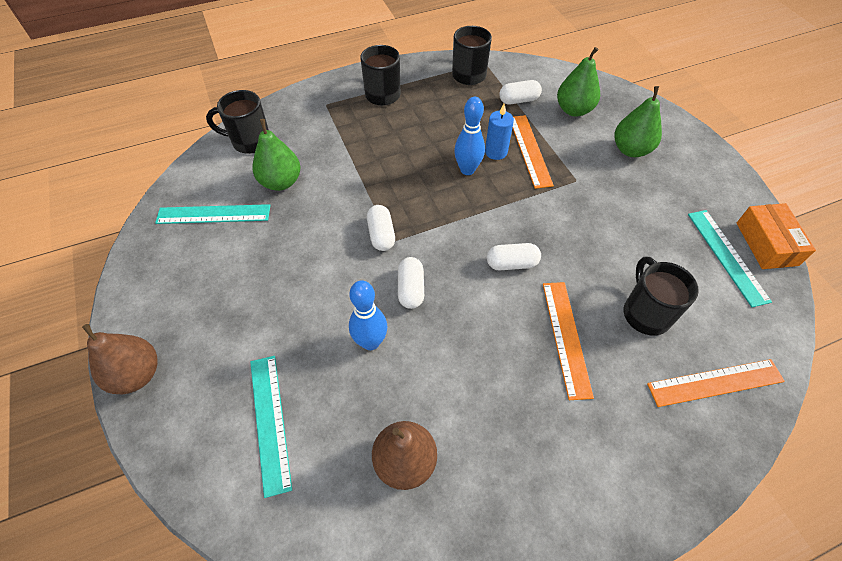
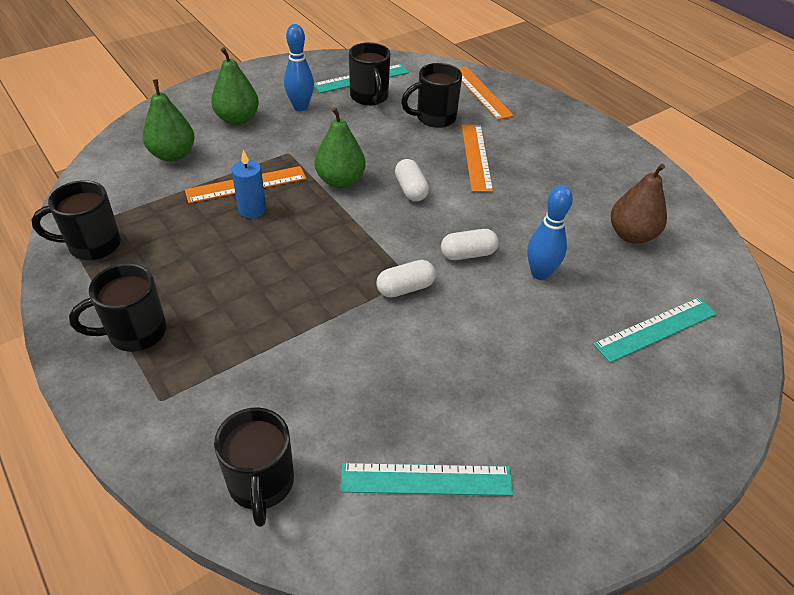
camera: 105 degrees left, 10 degrees down
(137, 374) = (683, 468): brown pear -> none
(213, 214) = (426, 479): turquoise ruler -> turquoise ruler turned 75 degrees counterclockwise
(281, 182) = (343, 412): green pear -> green pear (340, 181)
(467, 170) = (286, 230): blue bowling pin -> blue bowling pin (300, 107)
(518, 100) = (153, 197): white capsule -> none
(566, 337) = (476, 157): orange ruler -> orange ruler turned 75 degrees counterclockwise
(684, 257) = (369, 97): none -> black mug
(766, 244) = (342, 61): orange box -> none

